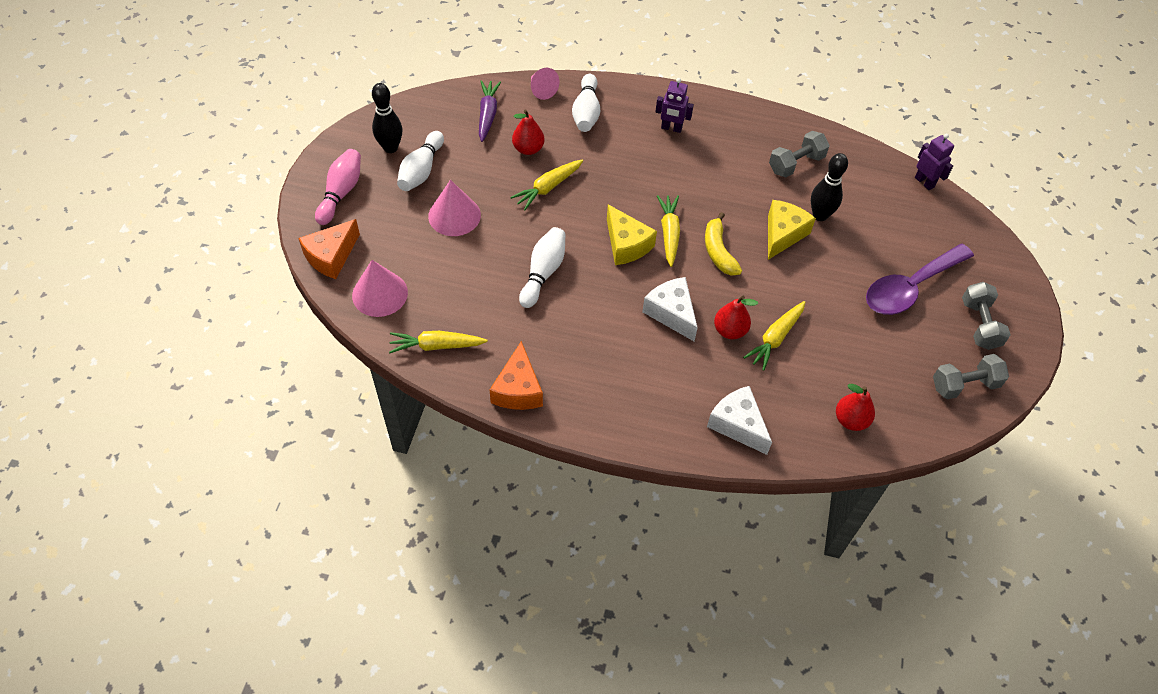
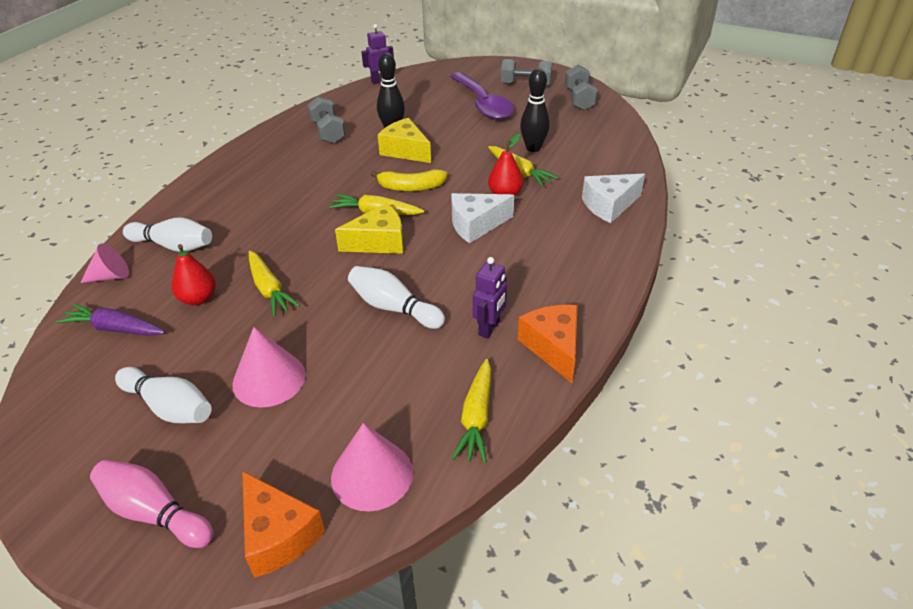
camera: 75 degrees left, 15 degrees down
(390, 148) = (102, 440): black bowling pin -> black bowling pin (533, 148)
(518, 389) = (553, 347): orange cheese -> orange cheese turned 120 degrees counterclockwise
(671, 128) = (238, 192): purple robot -> purple robot (489, 328)
(851, 420) = (607, 150): red pear -> none

